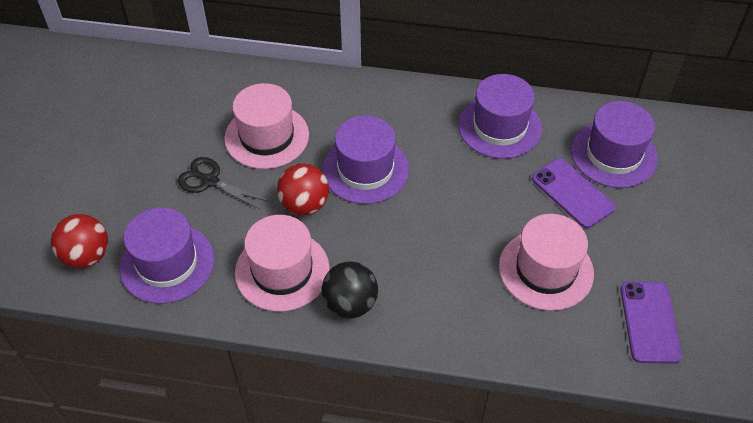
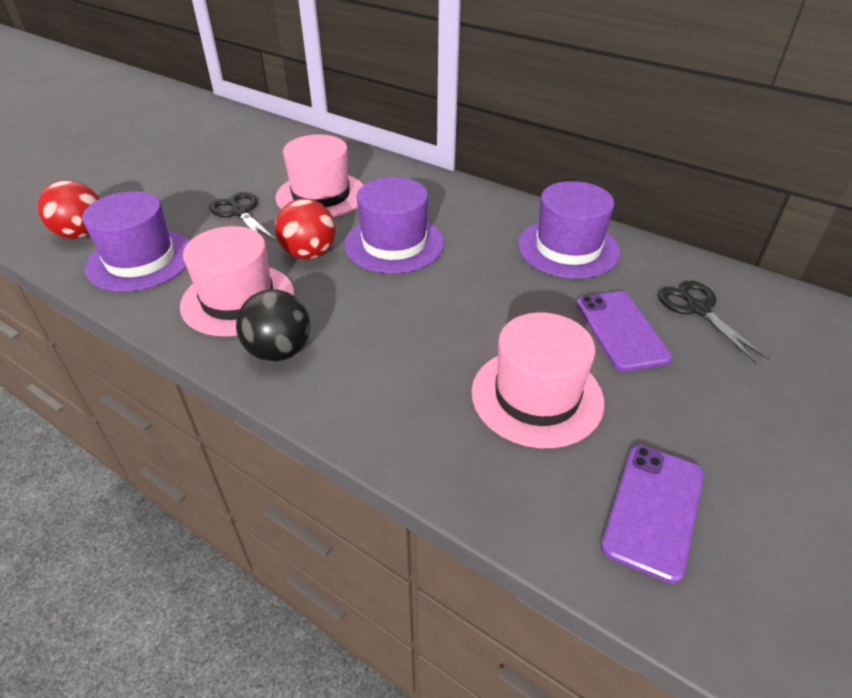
camera: 25 degrees right, 10 degrees down
(613, 154) = (698, 309): purple hat -> black scissors

